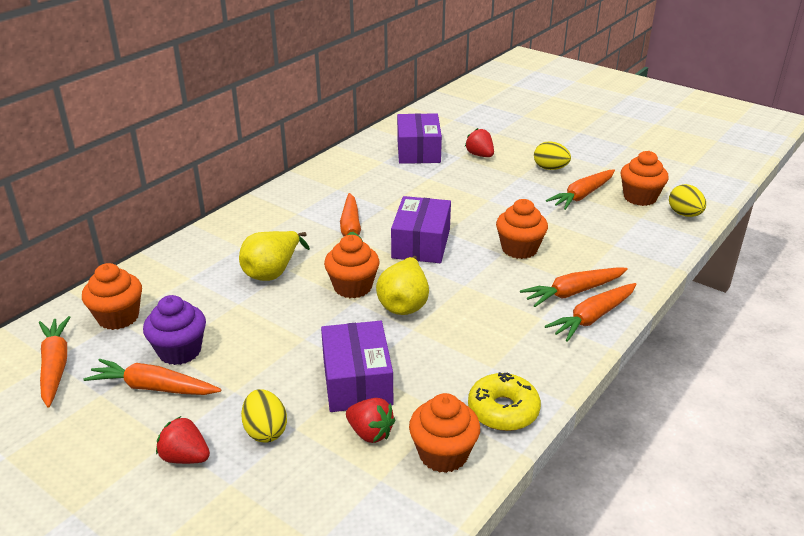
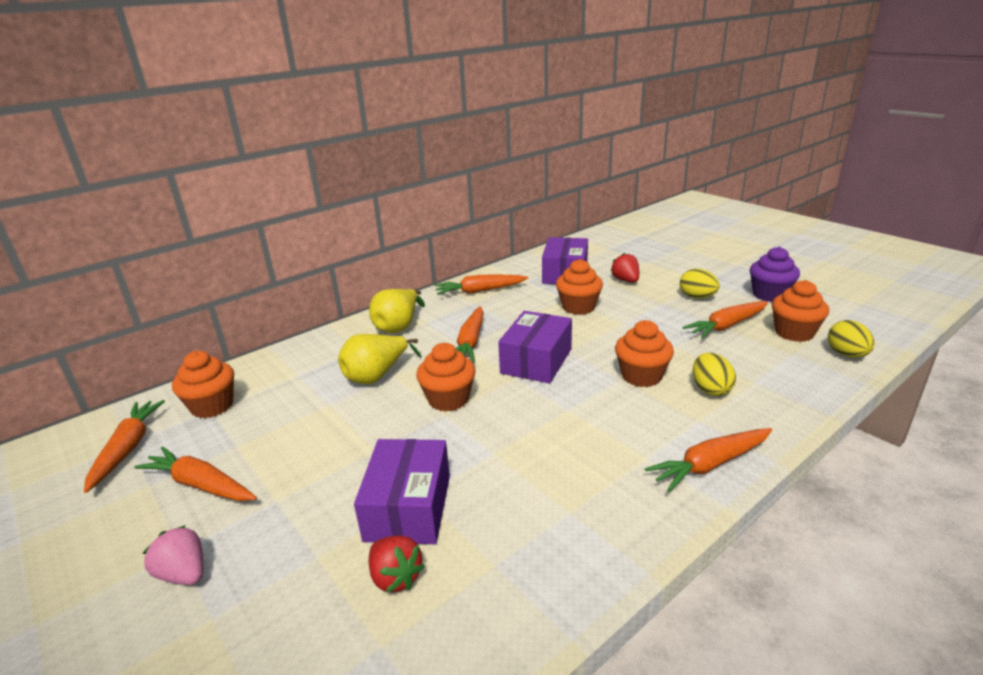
camera: 15 degrees right, 5 degrees down
(180, 351) = (247, 448): purple cupcake -> purple cupcake (769, 295)
(185, 457) = (184, 573): red strawberry -> pink strawberry
(265, 431) = (283, 554): yellow egg -> yellow egg (710, 389)
(404, 304) = (495, 423): yellow pear -> yellow pear (398, 326)
(443, 454) = (471, 623): orange cupcake -> orange cupcake (578, 307)
(503, 410) = (566, 572): yellow donut -> none
(573, 292) = (692, 431): orange carrot -> orange carrot (480, 291)

